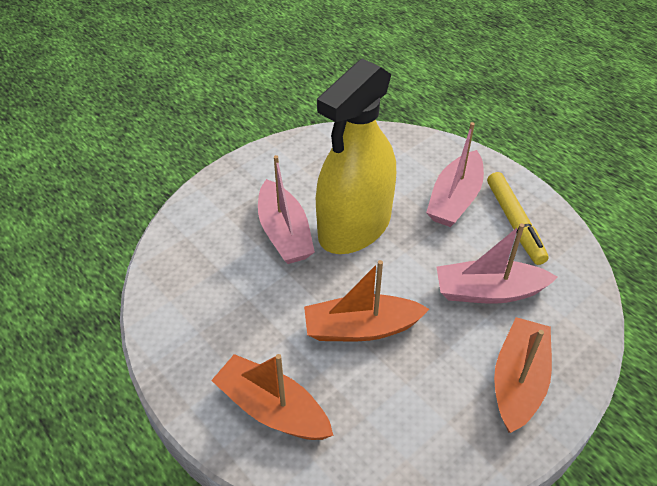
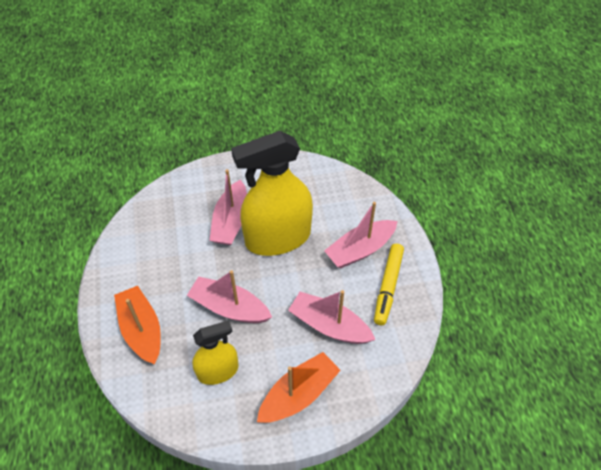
camera: 30 degrees right, 5 degrees up
(361, 328) = (229, 307): orange boat -> pink boat
(407, 406) = (218, 371): none -> yellow spray bottle

